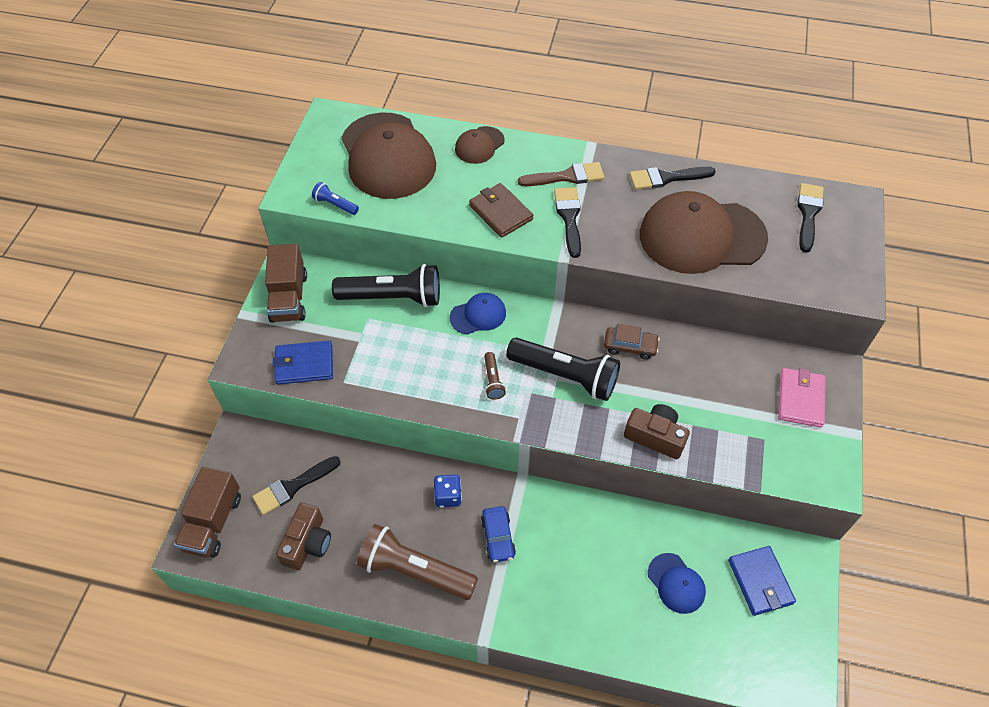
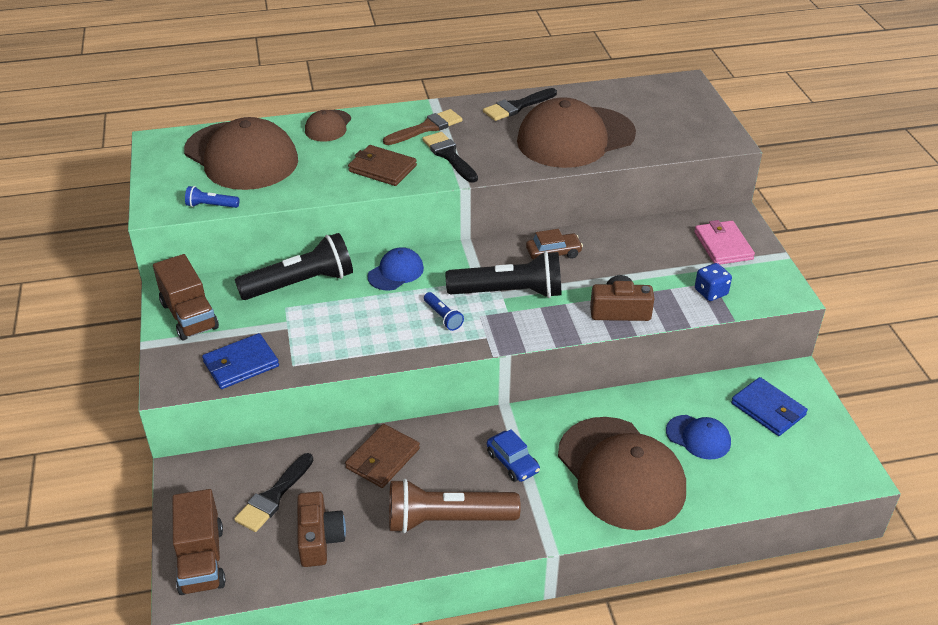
camera: 25 degrees left, 15 degrees down
(394, 487) = (382, 458): none -> brown wallet
(448, 496) = (442, 447): blue dice -> blue dice (711, 292)
(493, 380) = (443, 317): brown flashlight -> blue flashlight
(585, 590) = (621, 473): none -> brown cap
(808, 214) = (653, 100): black brush -> none

